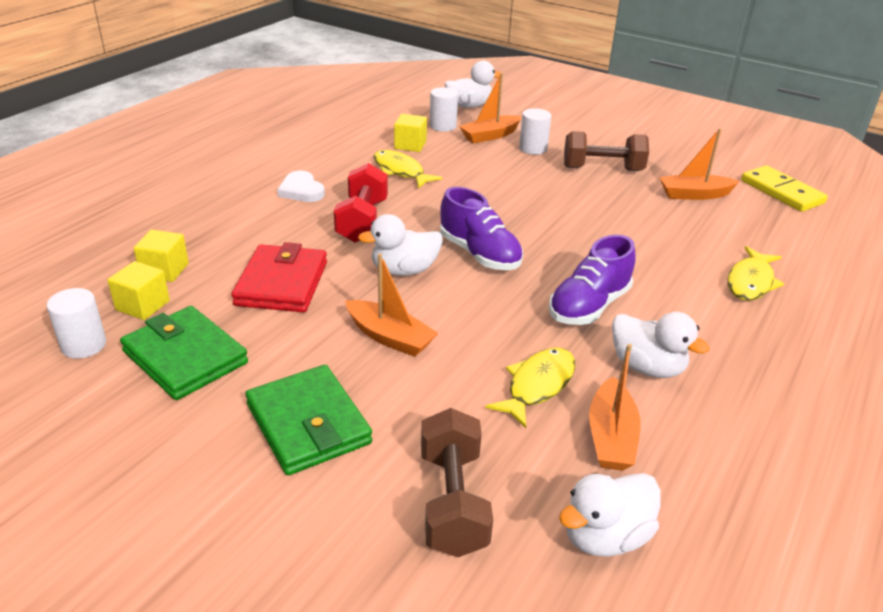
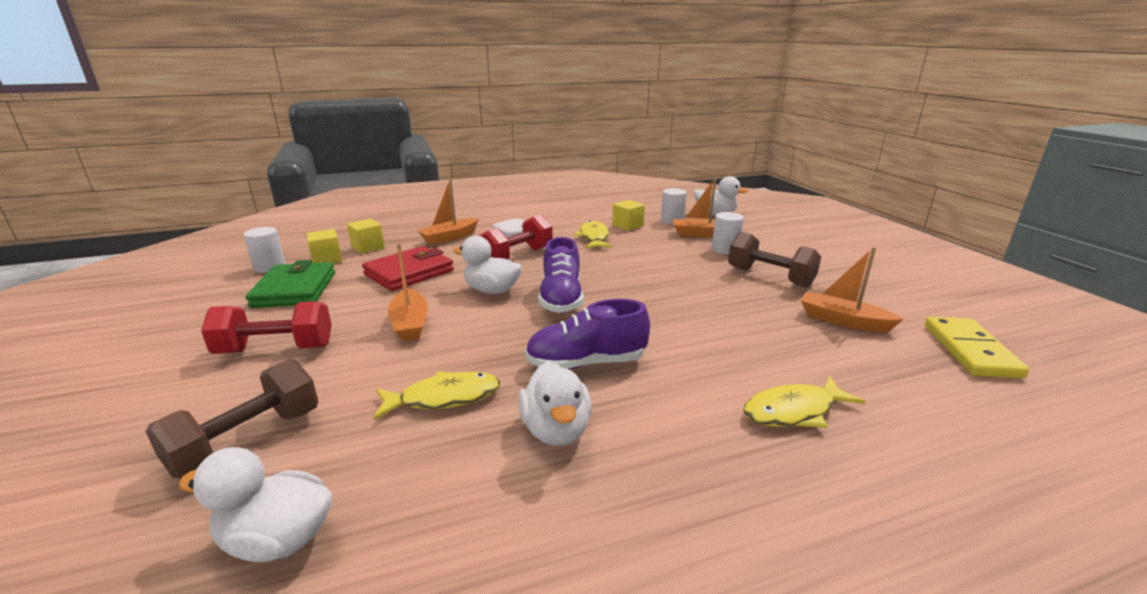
camera: 40 degrees right, 10 degrees down
(308, 424) = (276, 349): green wallet -> red dumbbell
(611, 437) = (427, 465): orange boat -> orange boat (449, 237)

